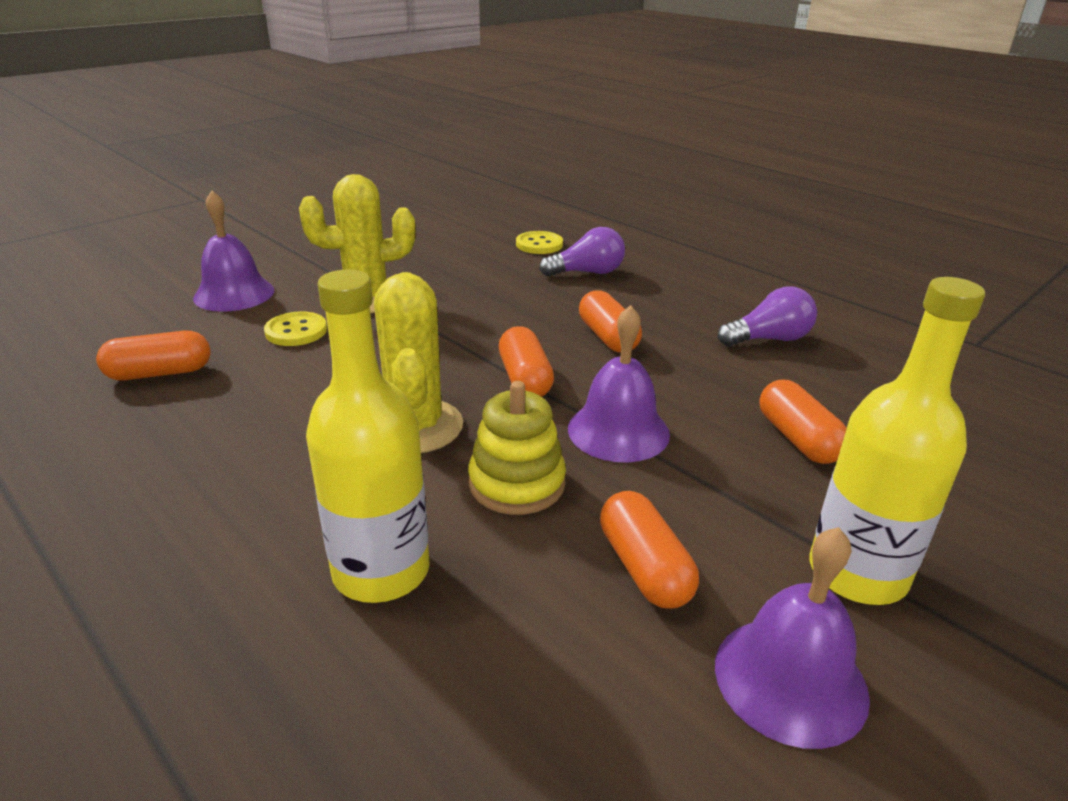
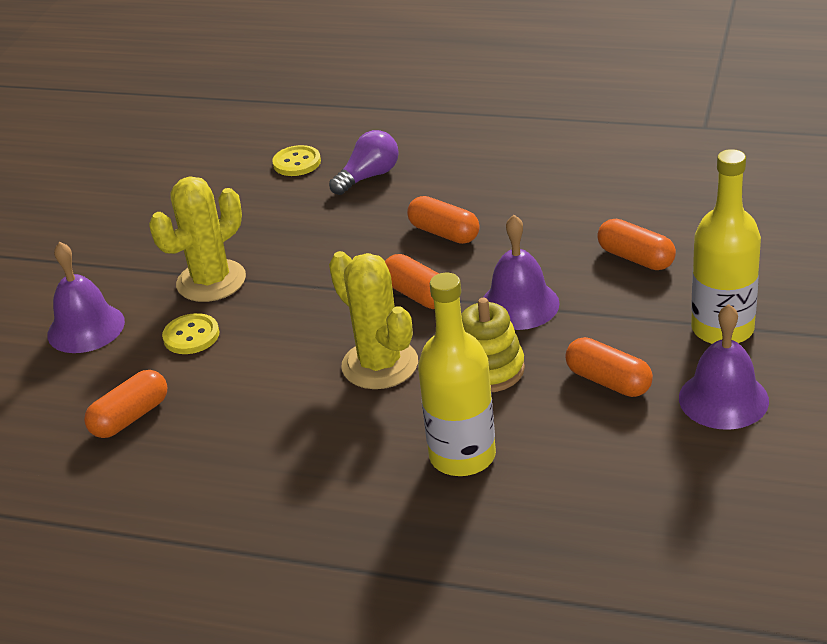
camera: 25 degrees left, 5 degrees up
(769, 339) = (561, 184): purple light bulb -> none

